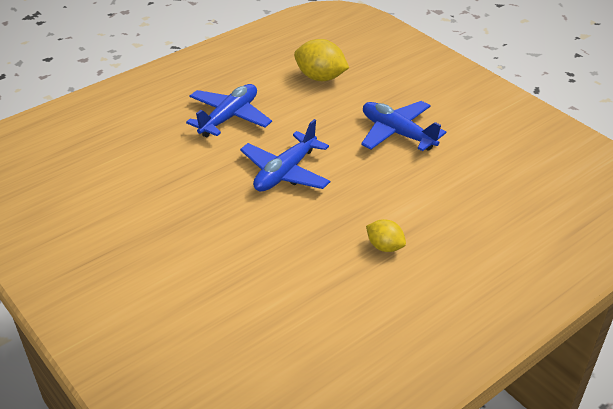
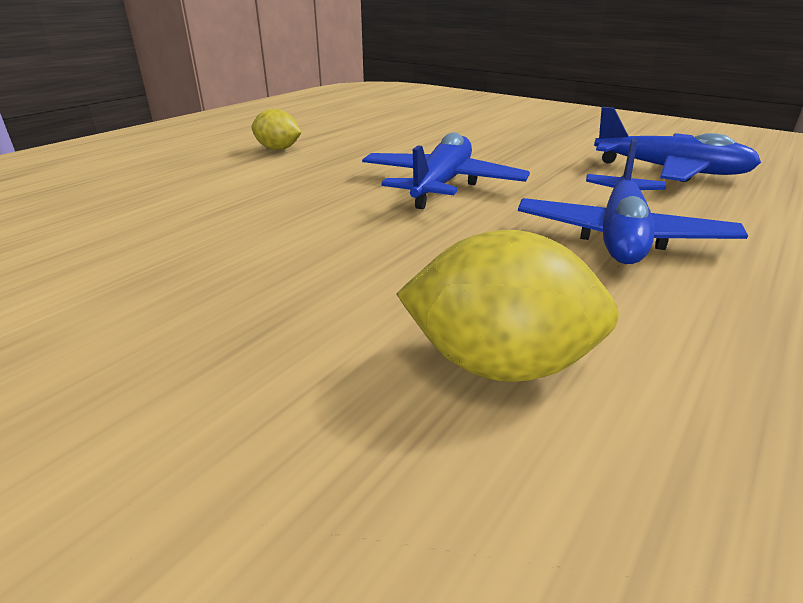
camera: 165 degrees right, 10 degrees down
(397, 133) = (247, 254): blue plane -> blue plane (670, 171)

